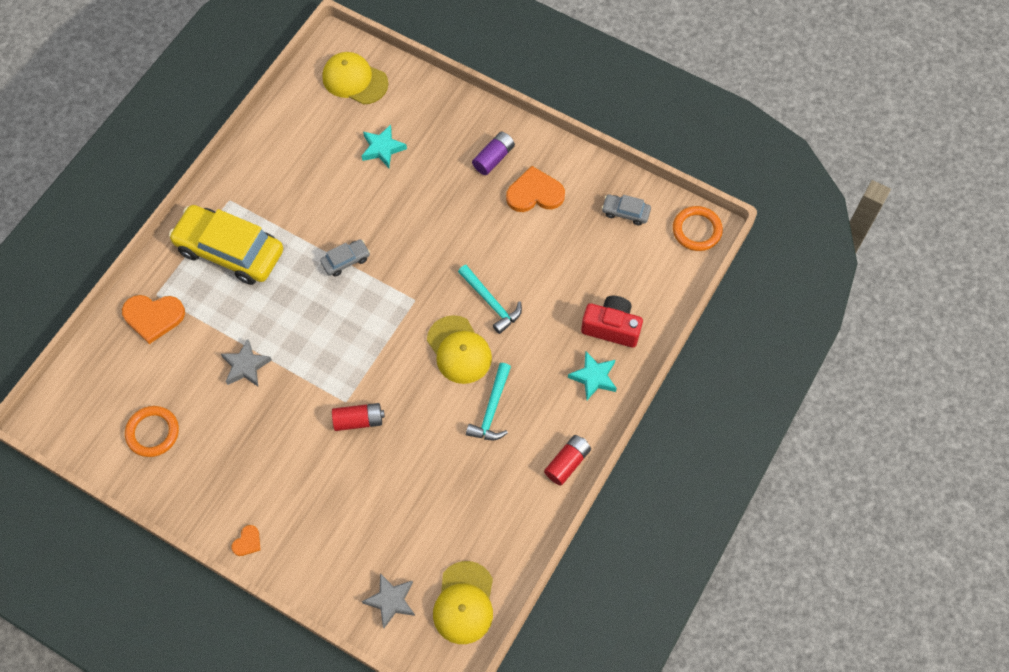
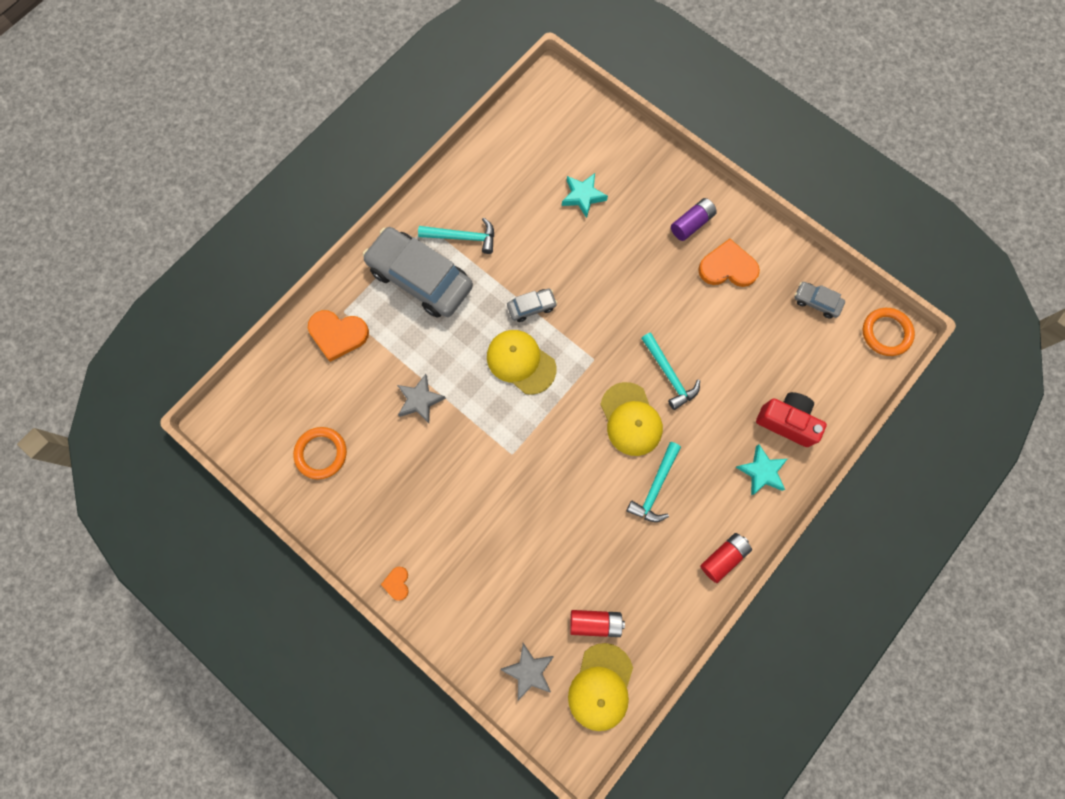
camera: 10 degrees right, 10 degrees up
(230, 251) = (420, 278): yellow car -> grey car
(247, 542) = (397, 583): orange heart -> orange heart turned 135 degrees clockwise
(267, 205) = (463, 237): none -> turquoise hammer
(354, 80) = (565, 121): yellow cap -> yellow cap (521, 362)
(358, 420) = (522, 476): red battery -> red battery (595, 622)

